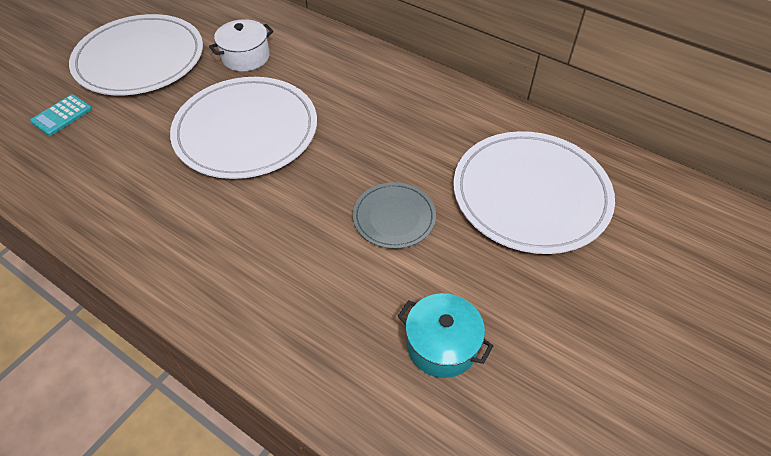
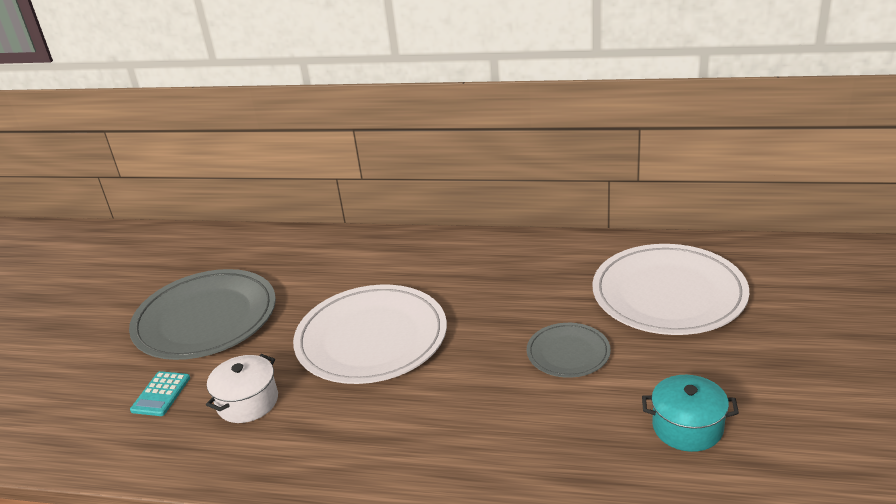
camera: 20 degrees left, 20 degrees down
(140, 59) = (205, 319): white plate -> grey plate
(246, 57) = (318, 281): white pot -> white pot (248, 402)

